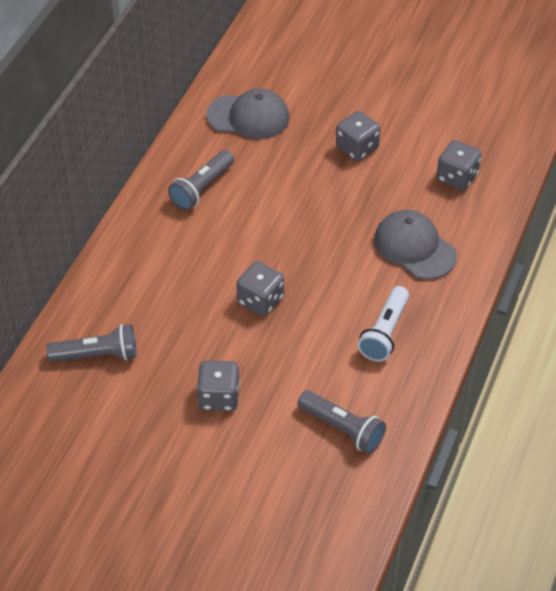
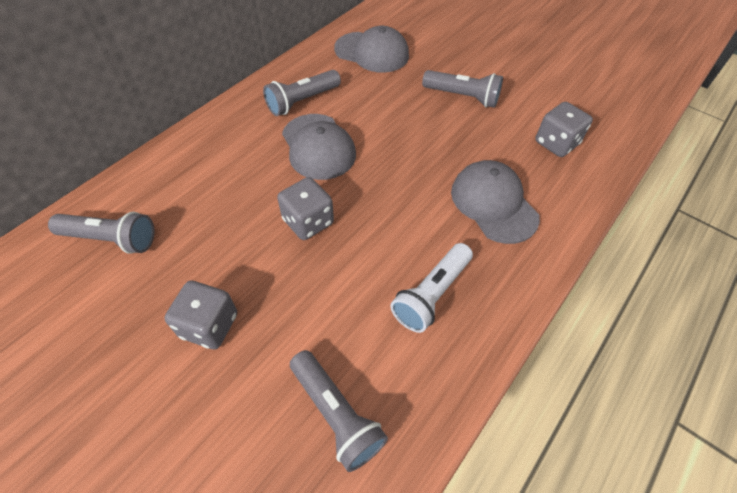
camera: 15 degrees right, 5 degrees up
(238, 231) = (318, 147): none -> grey cap
(357, 148) = (462, 97): grey dice -> grey flashlight

